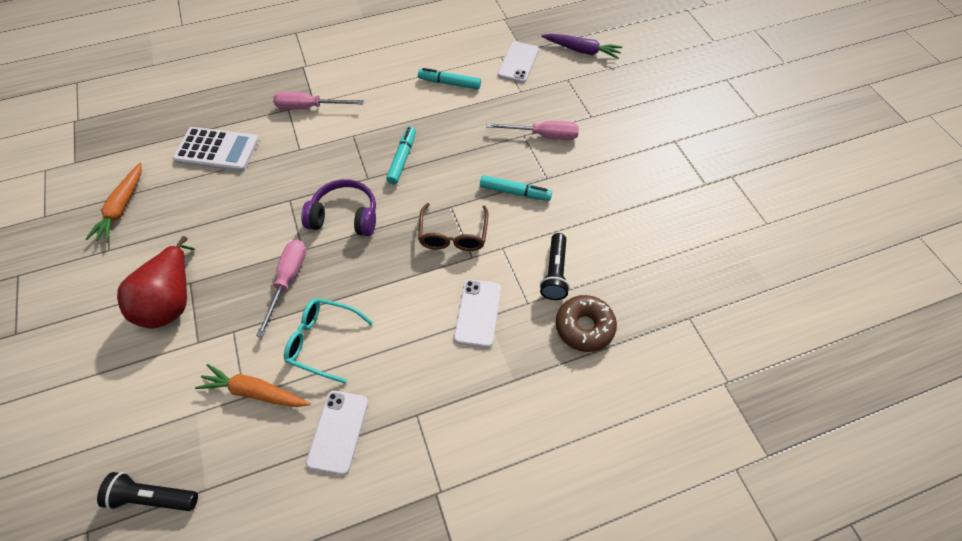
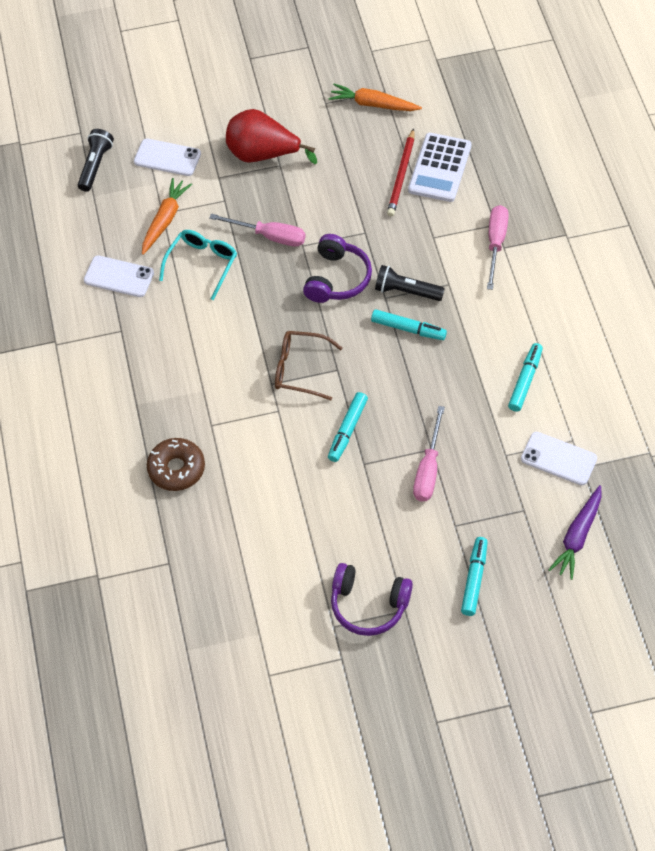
camera: 100 degrees right, 0 degrees up
(221, 177) = (401, 175): none -> red pencil
(478, 313) = (208, 383): white phone -> white phone (167, 158)
(555, 273) = (240, 453): black flashlight -> black flashlight (406, 291)
(634, 102) = (474, 579): none -> turquoise marker
(678, 163) = (368, 605): none -> purple headphones

